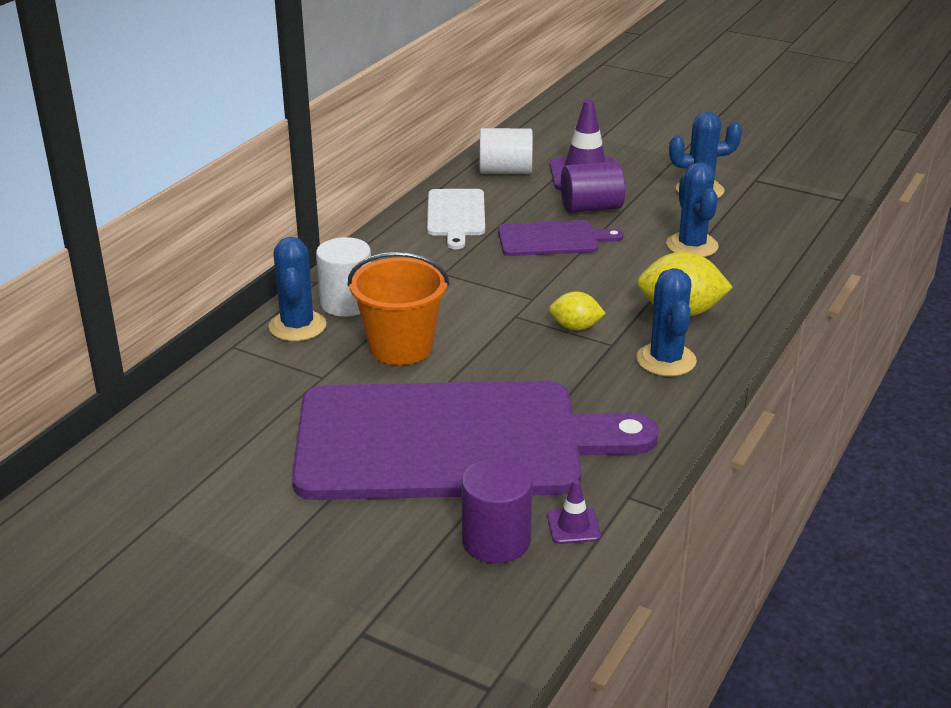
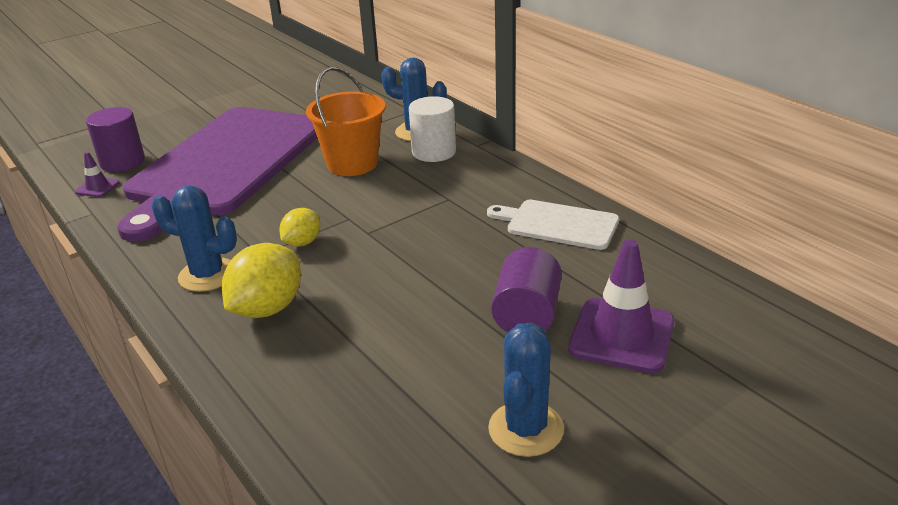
camera: 115 degrees right, 0 degrees up
(505, 171) = (657, 277): white cylinder -> none
(552, 239) = (469, 269): purple cutting board -> none
(692, 246) = (384, 364): blue cactus -> none

